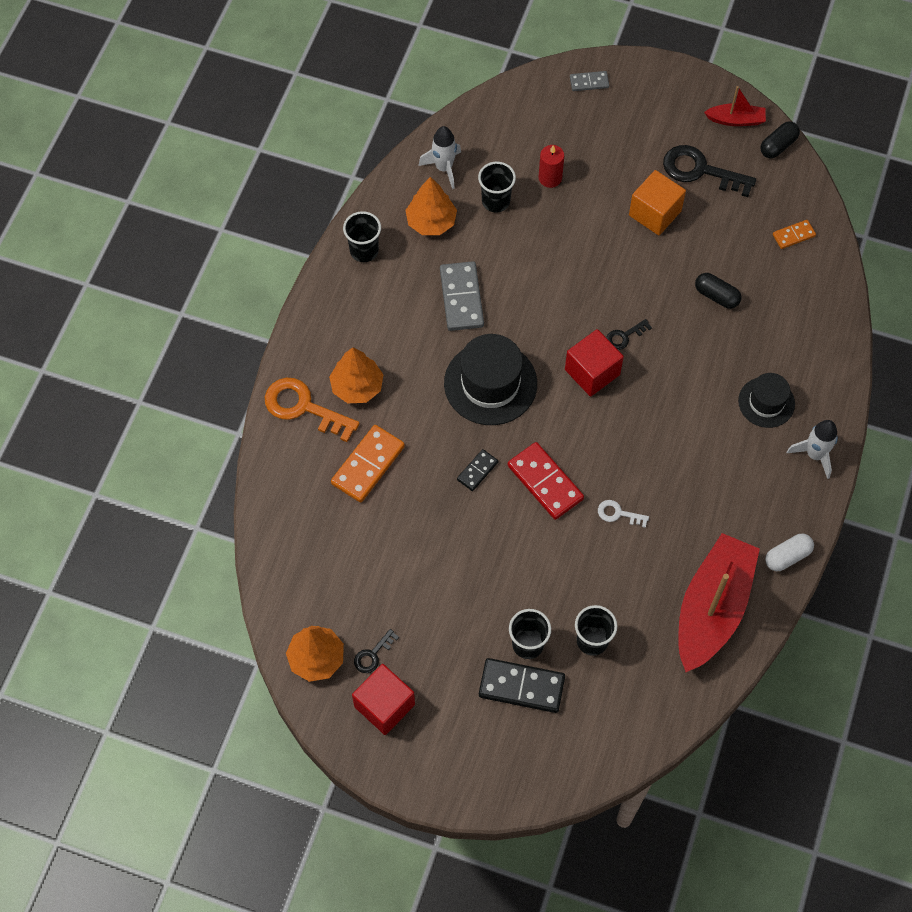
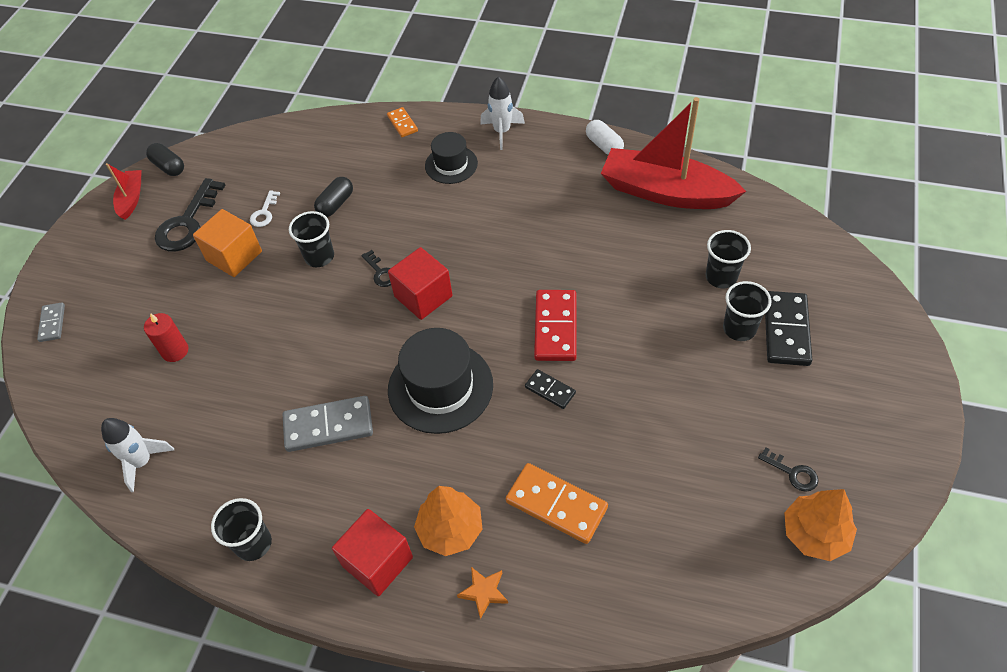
camera: 90 degrees left, 10 degrees down
(303, 407) = (484, 592): orange key -> orange star
(384, 705) = (848, 454): red cube -> red cube (377, 561)
(431, 221) = (218, 469): orange tree -> none
(496, 201) = (199, 402): black cup -> black cup (319, 257)
(545, 482) = (555, 327): red domino -> red domino turned 45 degrees counterclockwise
(618, 514) = (582, 265): white key -> white key (264, 213)
(793, 235) = (272, 153): orange domino -> orange domino (402, 124)

